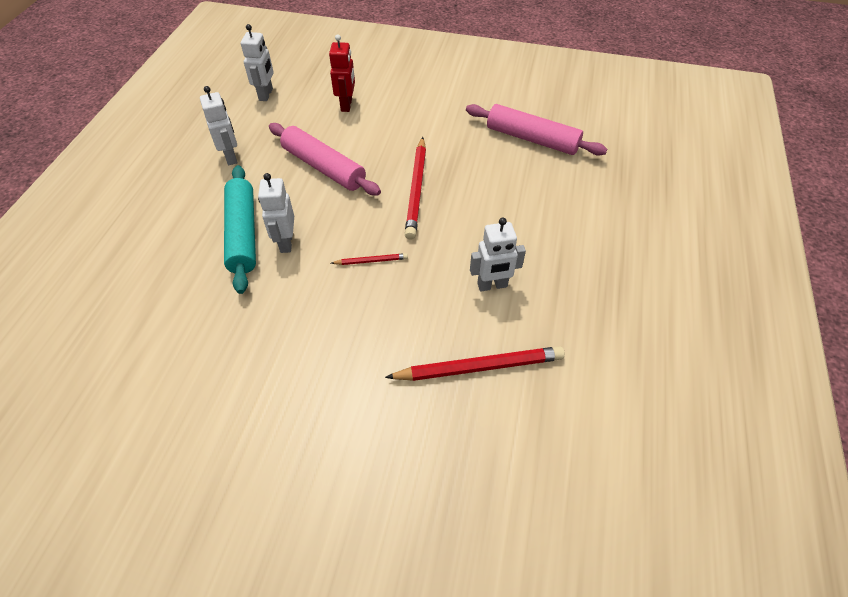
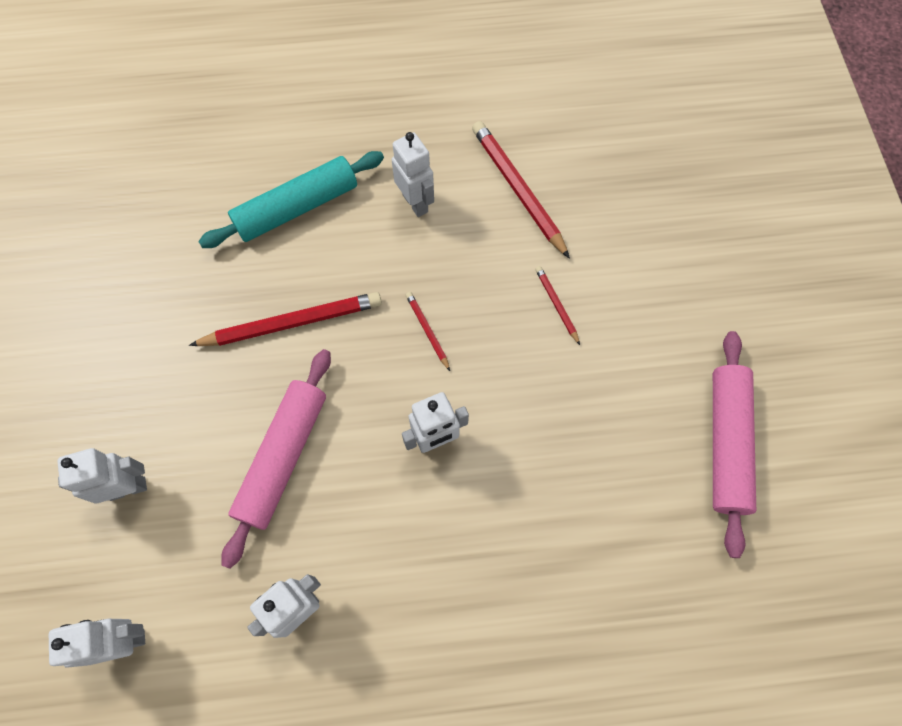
camera: 110 degrees left, 15 degrees up
(243, 234) = (441, 502): turquoise rolling pin -> turquoise rolling pin (297, 208)
(347, 105) = (128, 488): red robot -> white robot
(348, 355) = (556, 305): none -> red pencil
(532, 139) = (154, 218): pink rolling pin -> pink rolling pin (726, 443)

